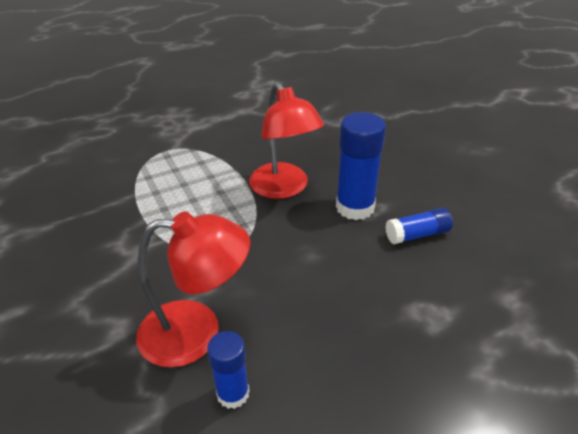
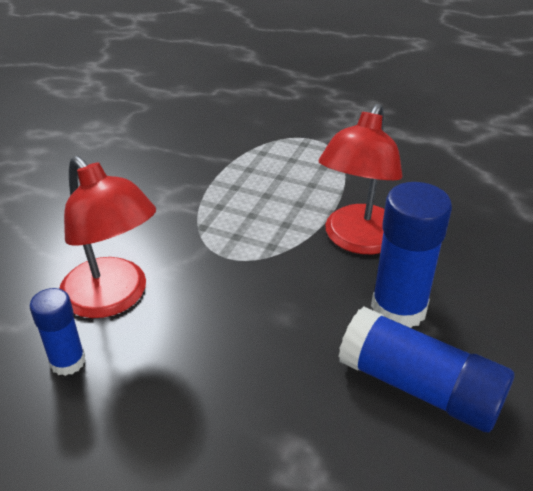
camera: 50 degrees right, 0 degrees up
(417, 235) = (419, 387): blue glue stick -> blue glue stick, size x1.71

